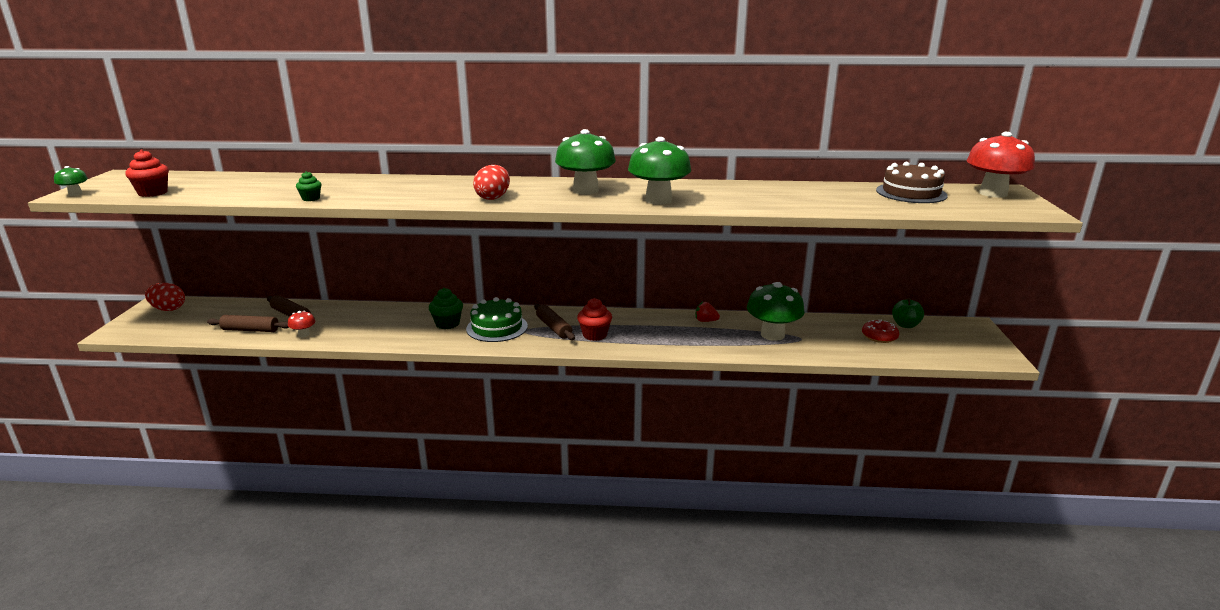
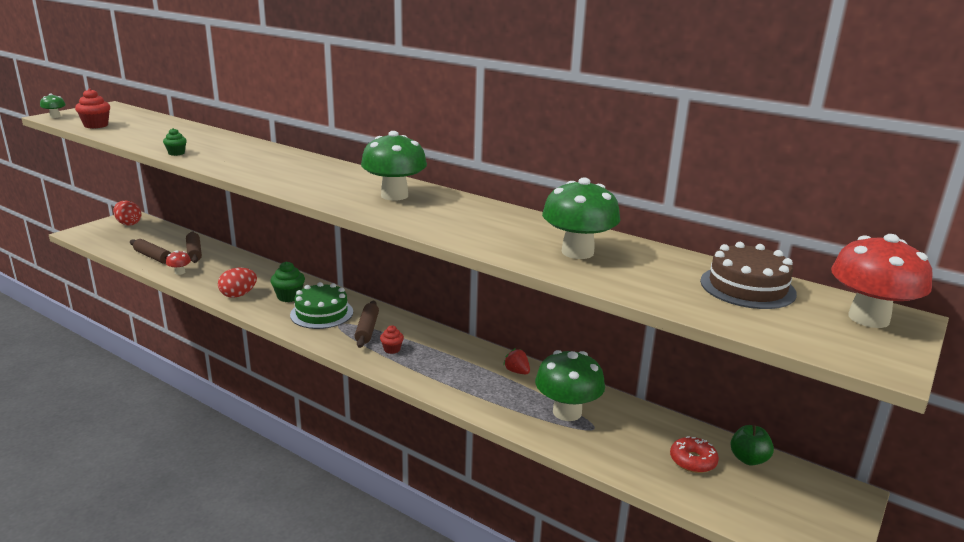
camera: 30 degrees right, 0 degrees up
(493, 198) = (303, 184): red egg -> red egg (238, 295)
(594, 335) = (392, 349): red cupcake -> red cupcake, size x0.63
(658, 200) = (438, 223): green mushroom -> green mushroom (577, 252)

